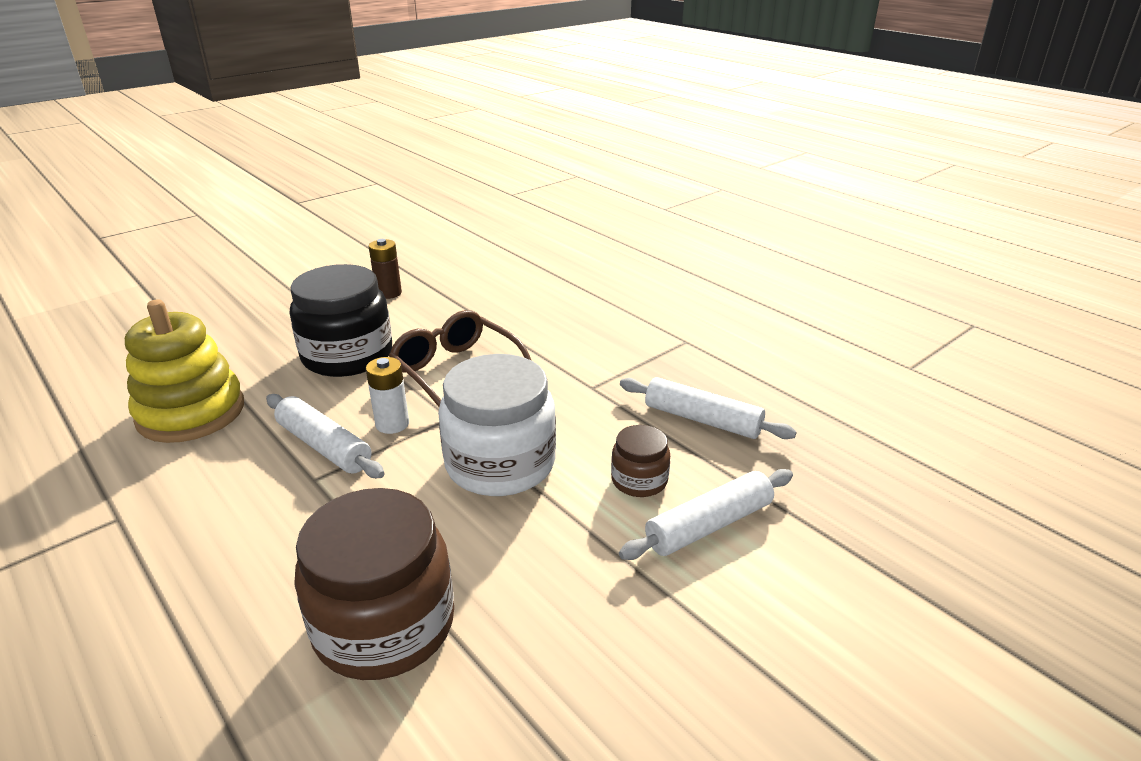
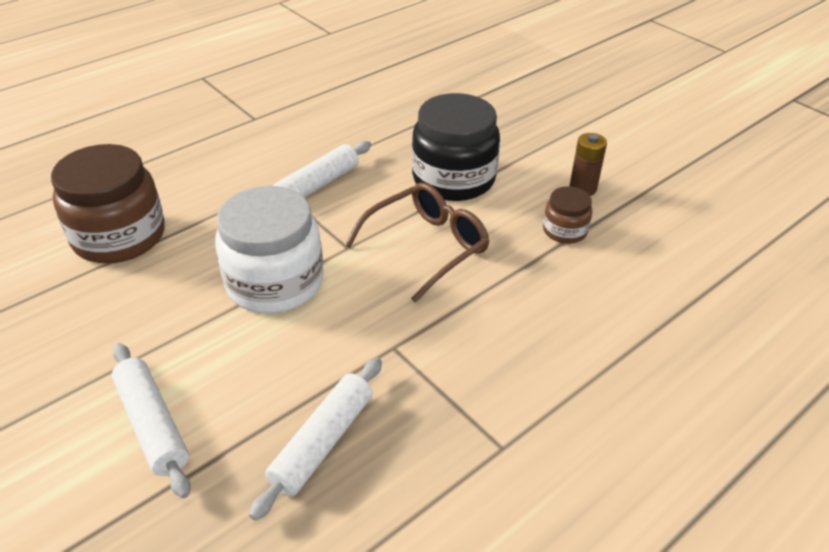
camera: 90 degrees right, 10 degrees up
(191, 412) = (369, 120): yellow stacking toy -> none
(392, 424) = (342, 216): white battery -> none
(639, 480) = (230, 377): brown jar -> brown jar (564, 230)

